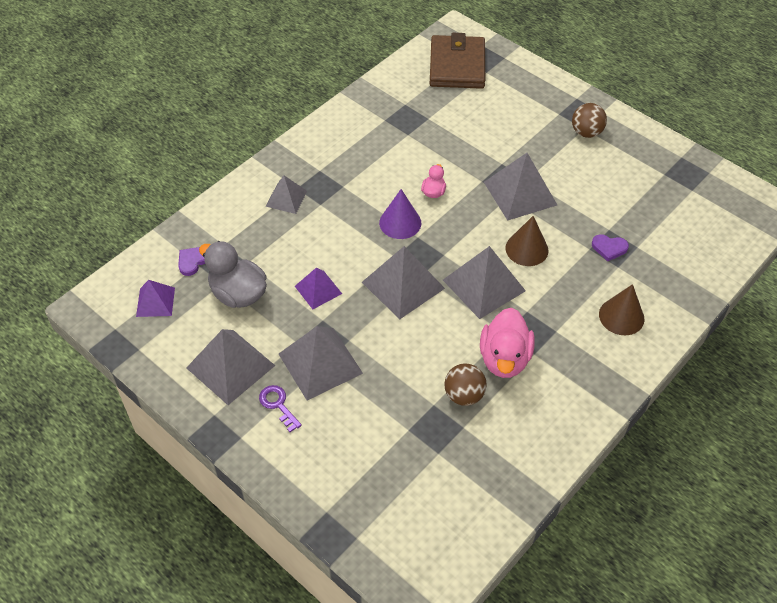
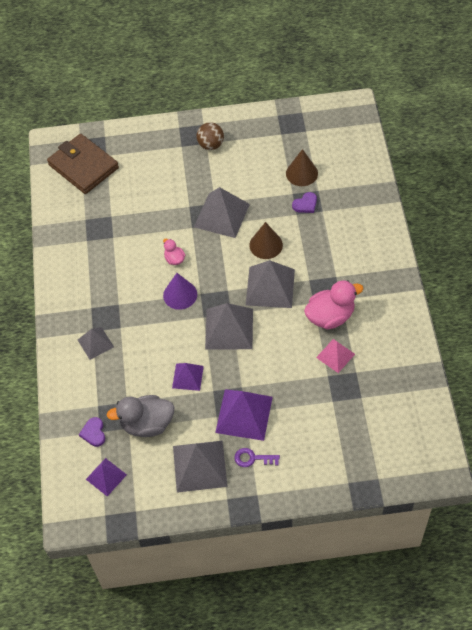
camera: 45 degrees left, 5 degrees up
(320, 363) = (244, 414): grey pyramid -> purple pyramid
(464, 395) = (335, 355): brown ball -> pink pyramid
(504, 358) = (330, 316): pink duck -> pink duck turned 75 degrees counterclockwise
(621, 316) = (356, 237): brown cone -> brown cone (301, 173)

